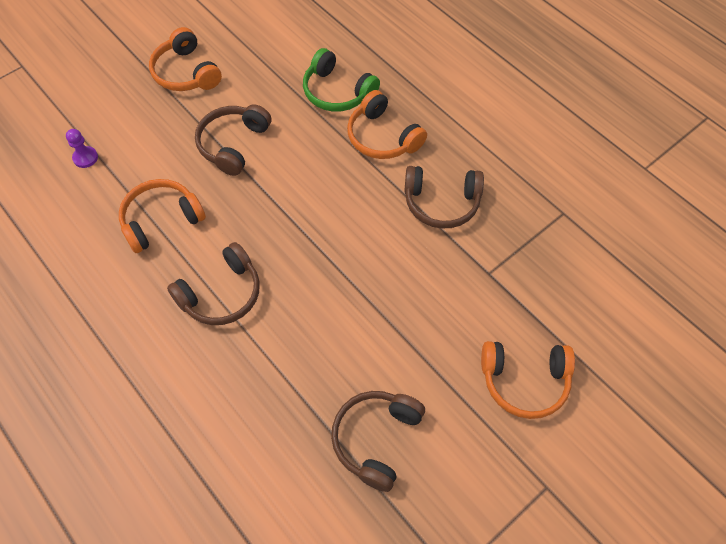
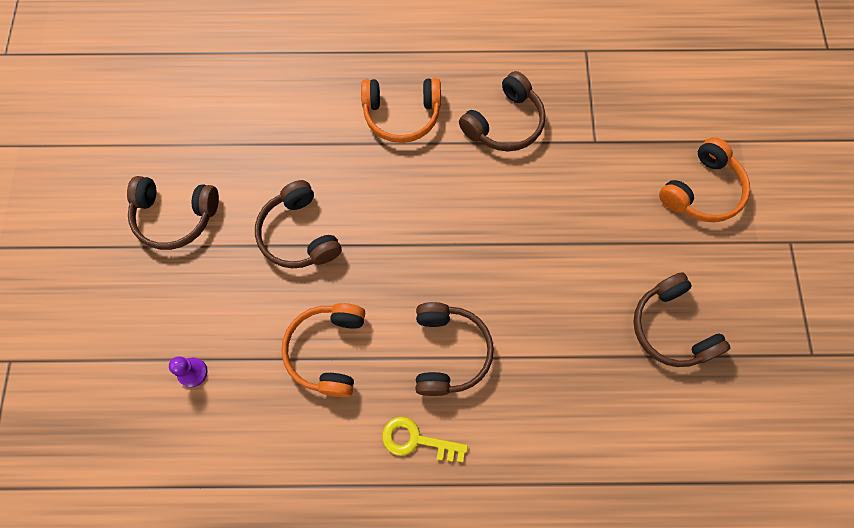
camera: 50 degrees left, 10 degrees up
(137, 320) = (416, 440): none -> yellow key
(186, 72) = (175, 216): orange headphones -> brown headphones
(337, 92) = (321, 112): green headphones -> none

